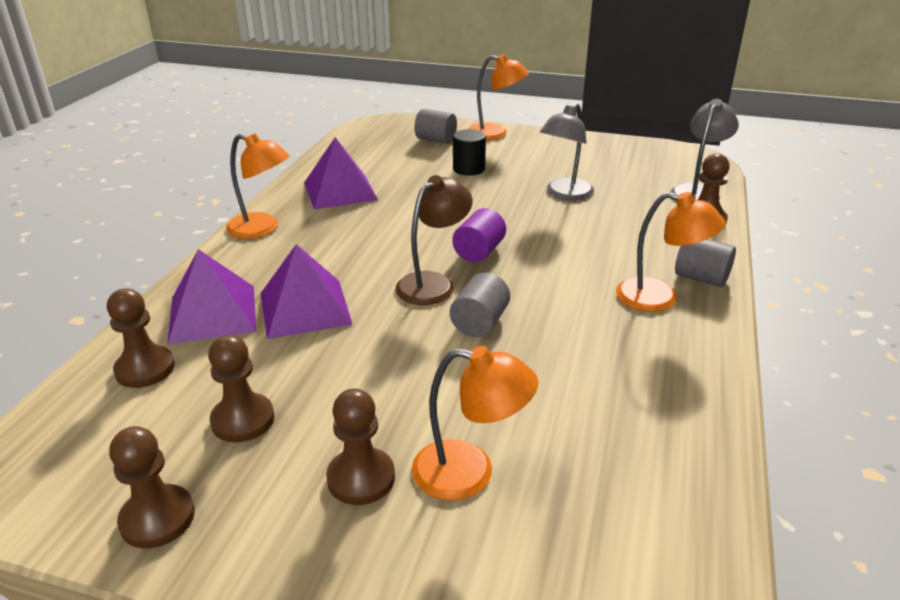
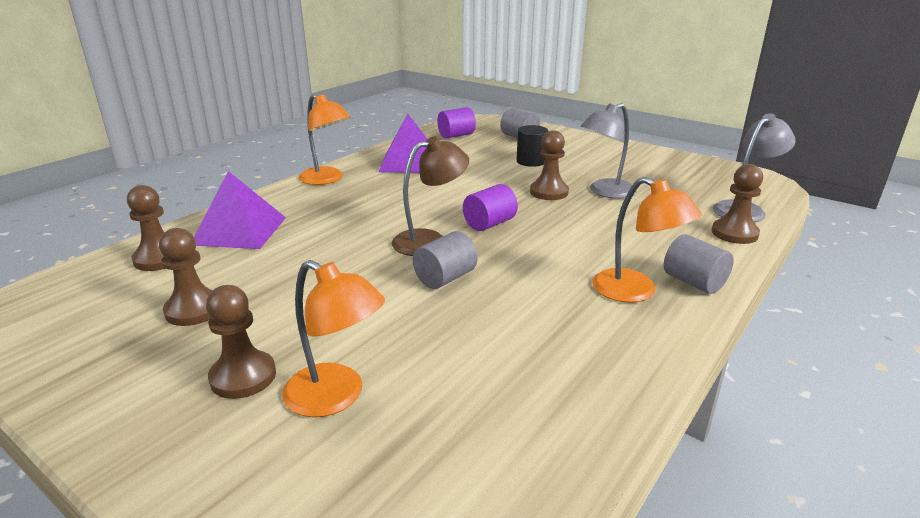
camera: 20 degrees right, 5 degrees down
(157, 518) = (71, 365): brown pawn -> brown pawn (549, 192)
(305, 308) = (311, 239): purple pyramid -> none
(366, 147) = (456, 135): none -> purple cylinder
(495, 134) = (576, 139): orange lamp -> none

